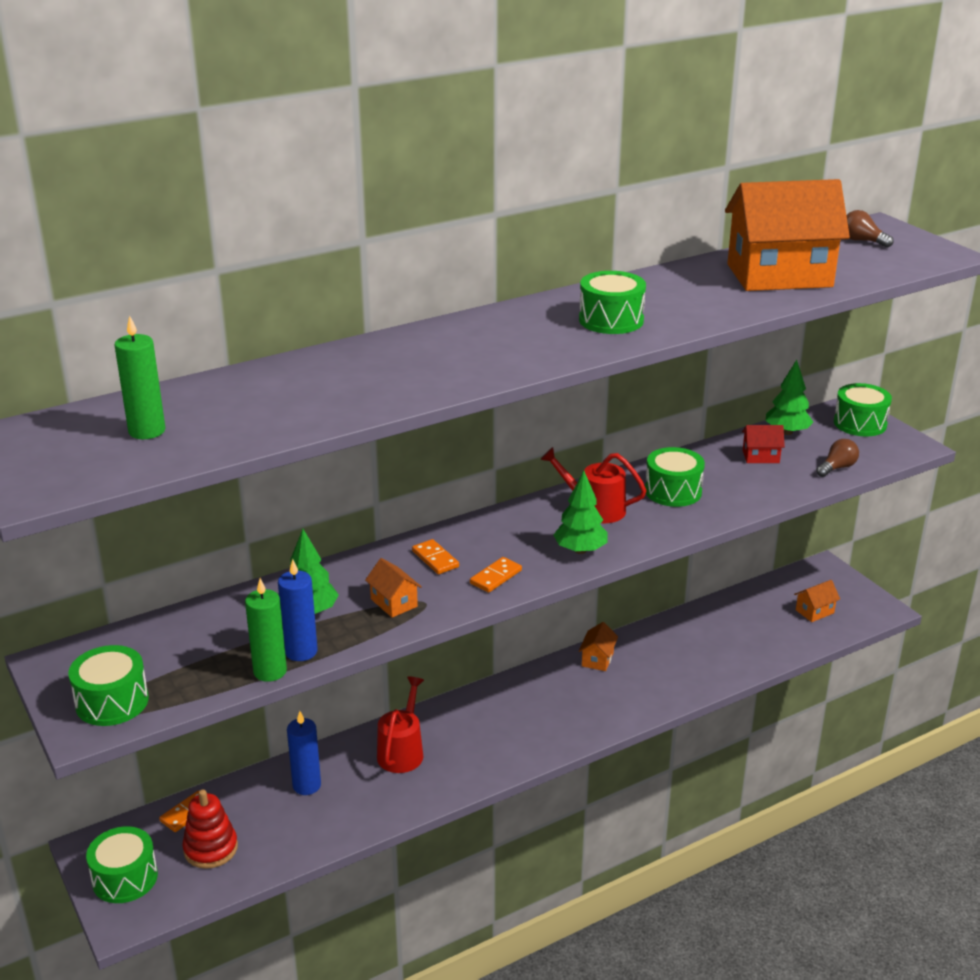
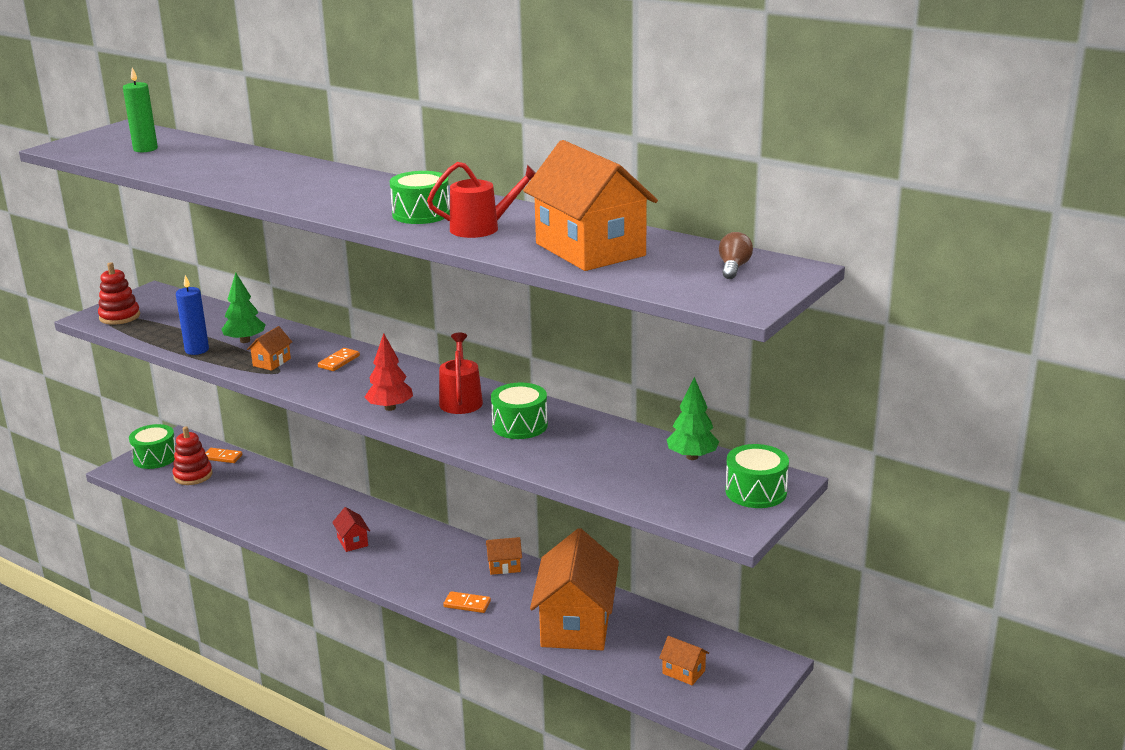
camera: 65 degrees right, 5 degrees down
(112, 702) = (119, 316): green drum -> red stacking toy
(270, 671) = (170, 347): green candle -> none
(307, 785) = (271, 488): blue candle -> none
(402, 751) = (328, 512): red watering can -> red watering can (481, 228)
(495, 577) = (328, 386): orange domino -> orange domino (467, 604)
(580, 550) = (390, 408): green tree -> red tree
(717, 645) = (576, 624): none -> orange house
(760, 456) = (626, 452): red house -> red house (352, 541)
(837, 468) = (642, 493): brown light bulb -> none

